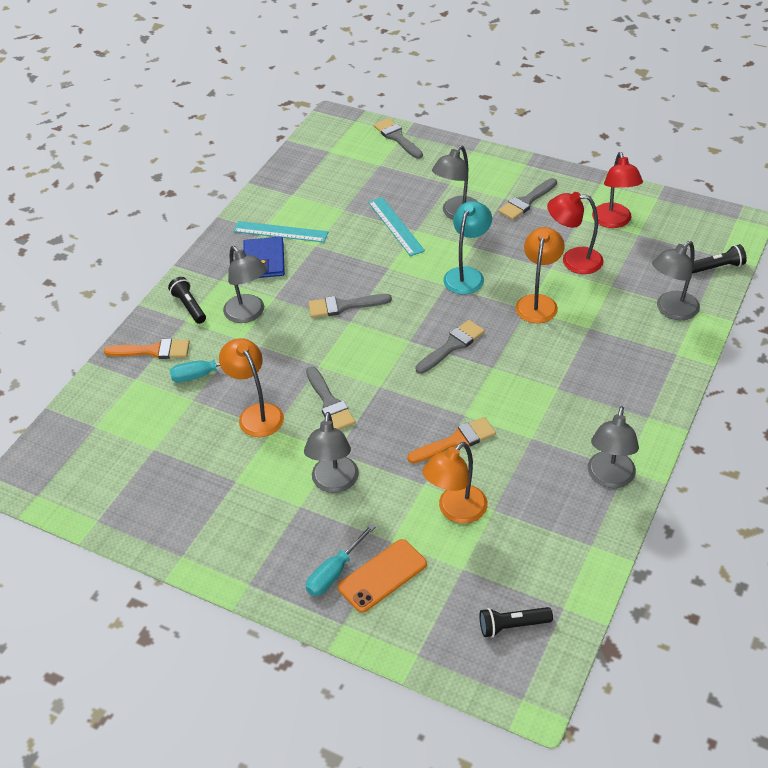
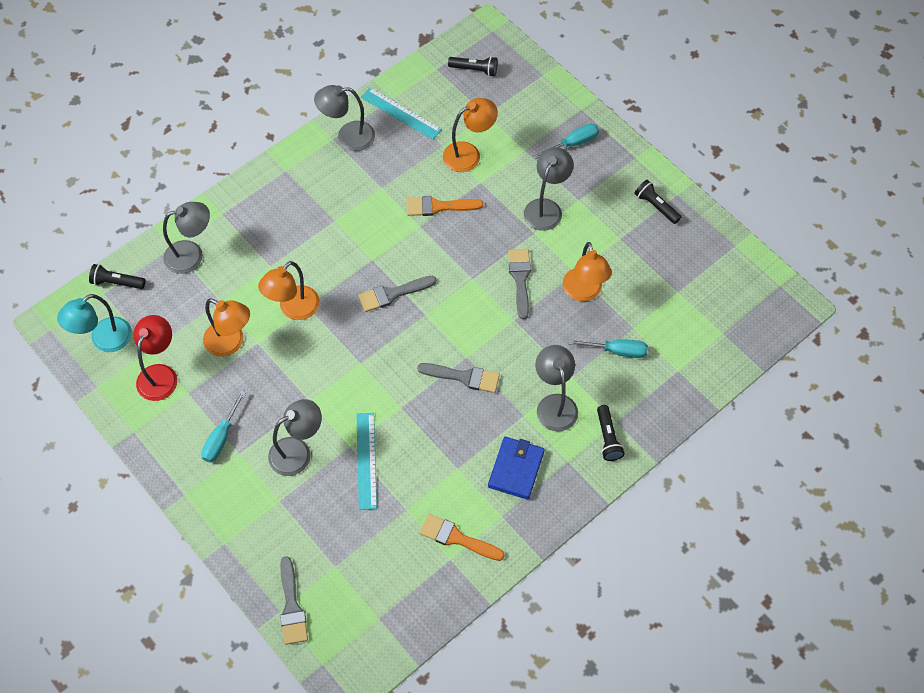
camera: 160 degrees left, 15 degrees up
(153, 351) = (655, 396): orange brush -> orange brush (456, 538)
(204, 532) = (656, 206): none -> black flashlight
(280, 232) = (484, 504): turquoise ruler -> turquoise ruler (400, 113)
(382, 576) = (542, 129): orange phone -> none
(467, 275) = (335, 367): turquoise lamp -> turquoise lamp (104, 340)
(526, 201) = (221, 438): grey brush -> turquoise screwdriver
(573, 260) = (231, 343): red lamp -> orange lamp
(609, 478) = (348, 137): grey lamp -> grey lamp turned 135 degrees counterclockwise

